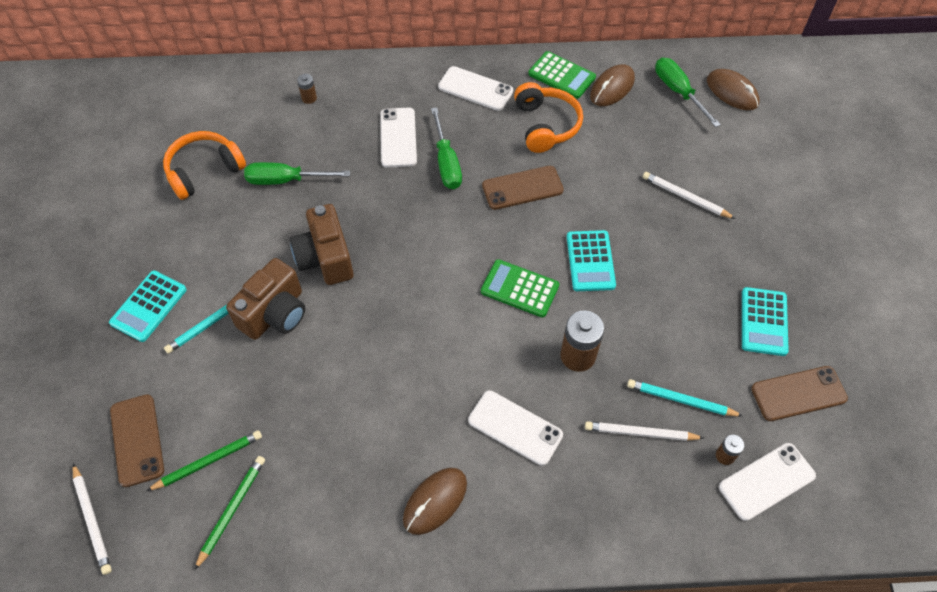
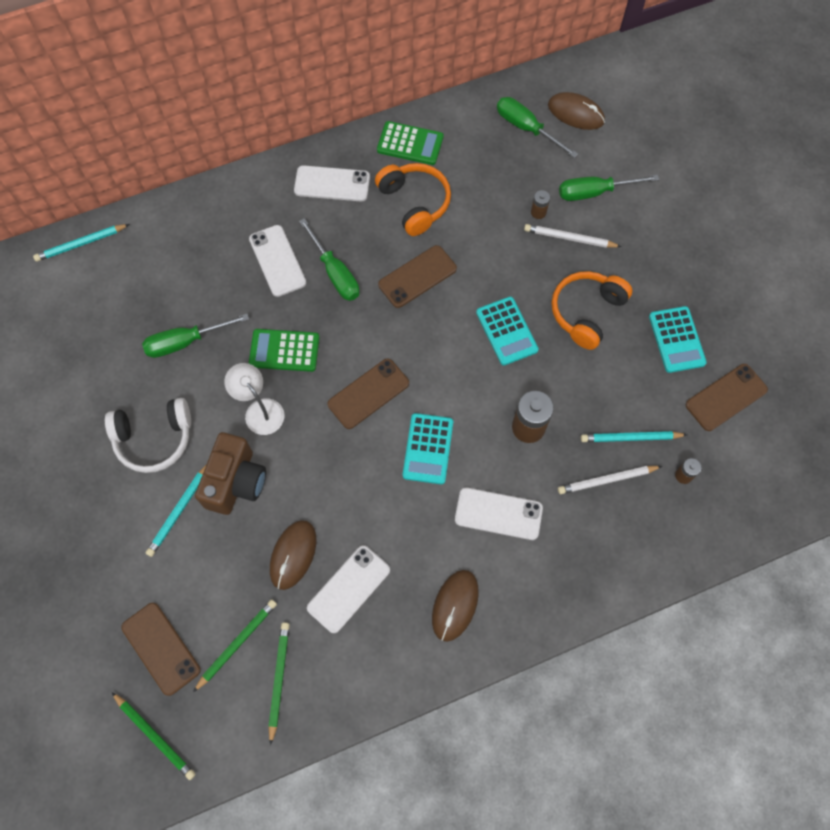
camera: 20 degrees left, 10 degrees up
(92, 520) = (155, 736): white pencil -> green pencil
(148, 306) = (109, 516): turquoise calculator -> turquoise calculator (428, 449)
(204, 171) = (98, 358): orange headphones -> orange headphones (586, 312)
(220, 253) = (154, 439): none -> white headphones
(234, 76) = (81, 244): none -> turquoise pencil
(309, 98) = (170, 245): brown battery -> brown battery (538, 212)
(325, 258) = (259, 410): brown camera -> white lamp
(433, 275) = (368, 394): none -> brown phone
(520, 288) = (453, 380): green calculator -> green calculator (284, 350)
(612, 88) = (463, 143): brown mouse -> brown mouse (293, 555)
(726, 164) = (594, 192): none -> green screwdriver
(766, 481) = (724, 486): white phone -> white phone (349, 589)

